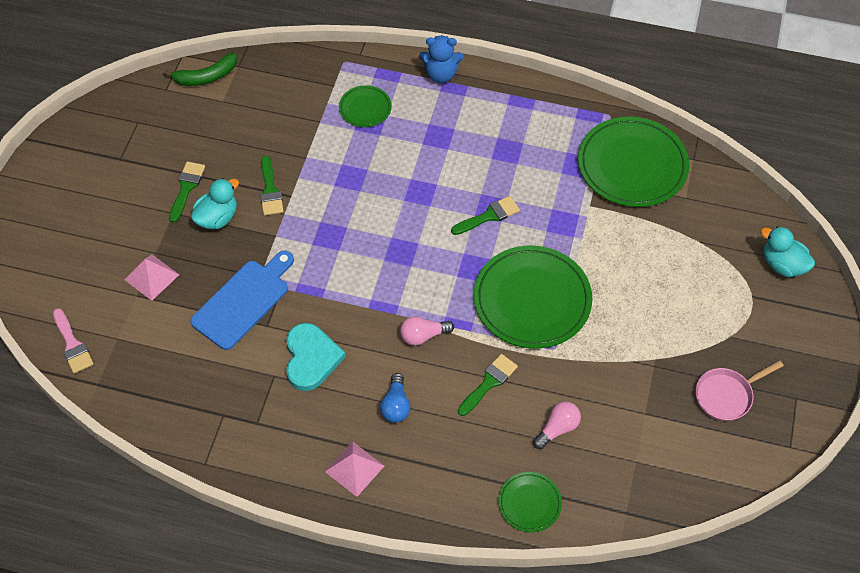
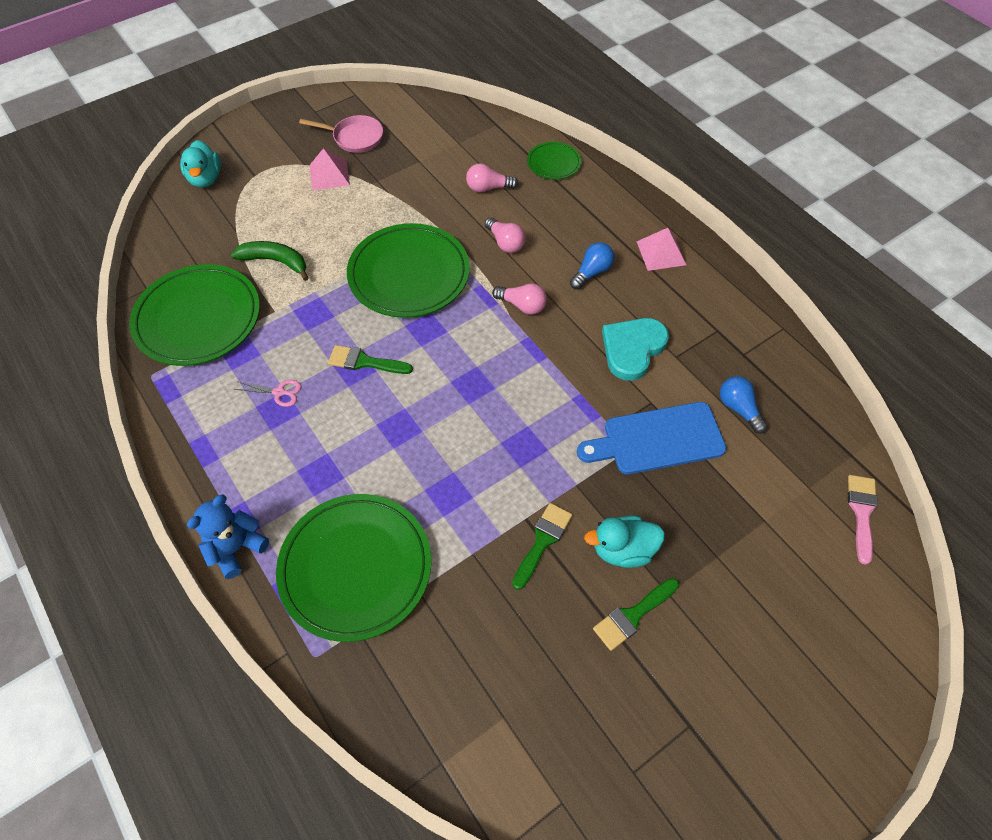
camera: 140 degrees left, 0 degrees up
(151, 277) = (737, 530): pink pyramid -> pink pyramid (329, 174)
(200, 364) = (738, 409): none -> blue light bulb
(206, 76) = (495, 779): green banana -> green banana (275, 261)
(365, 108) = (355, 568): green plate -> green plate, size x2.04
(441, 74) = (236, 548): blue teddy bear -> blue teddy bear turned 90 degrees counterclockwise
(489, 382) = (505, 243): green brush -> pink light bulb
(519, 160) = (279, 392): none -> pink scissors

